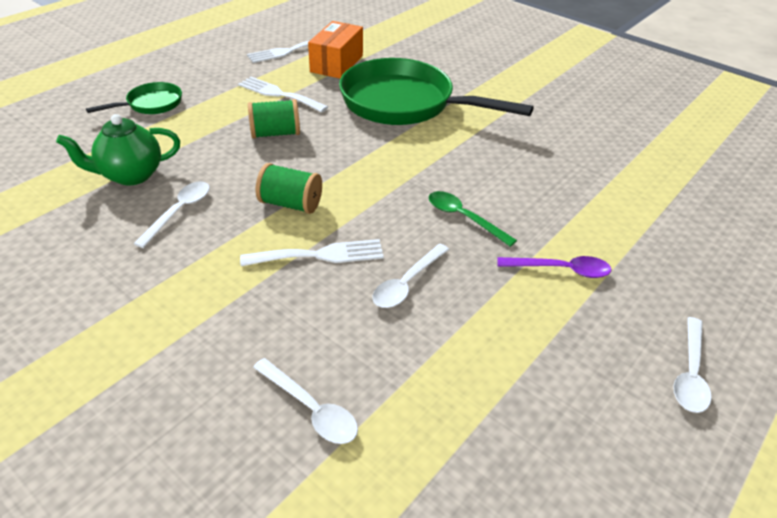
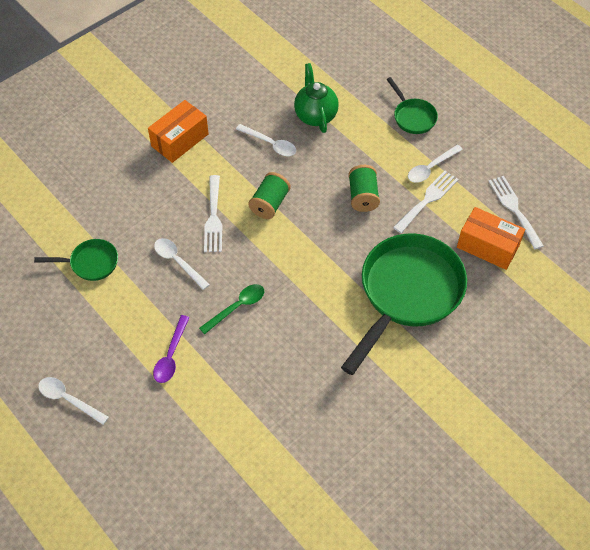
camera: 100 degrees right, 15 degrees up
(155, 314) = (180, 140): none -> orange box
(311, 409) = (98, 207): white spoon -> white spoon (430, 168)
(436, 396) = (90, 263): none -> green pan

